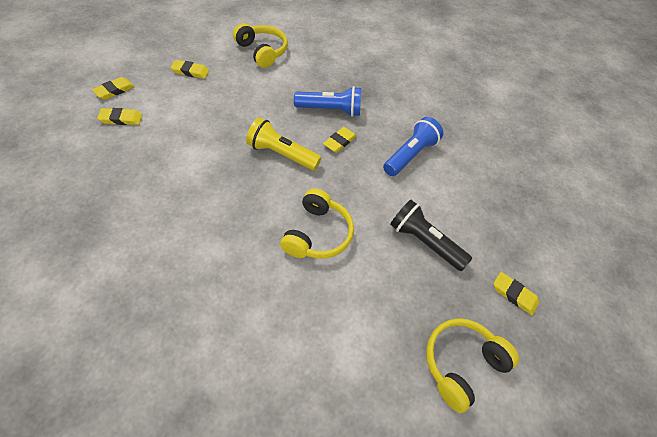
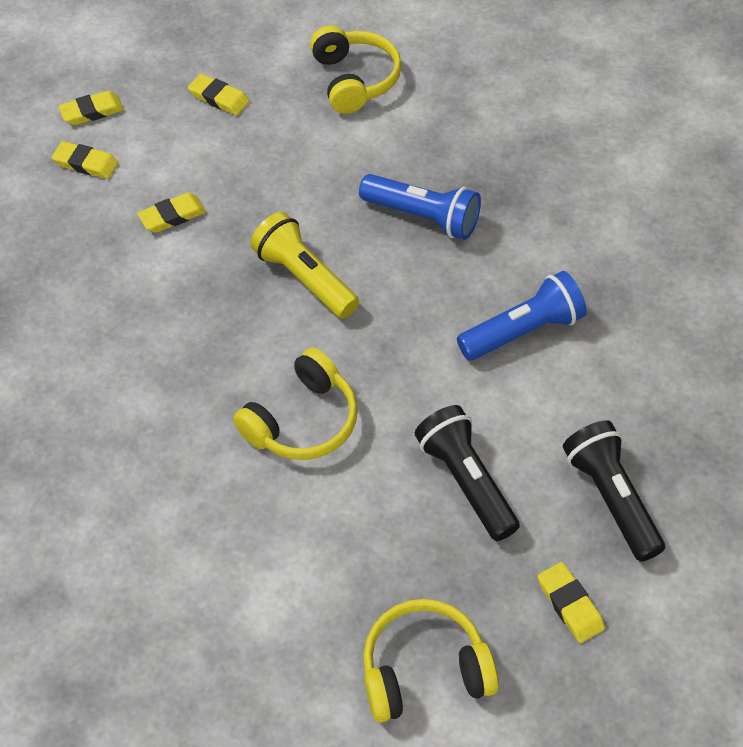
camera: 30 degrees right, 0 degrees up
(339, 142) = (411, 278): yellow eraser -> yellow eraser (172, 216)
(499, 229) = (611, 498): none -> black flashlight

